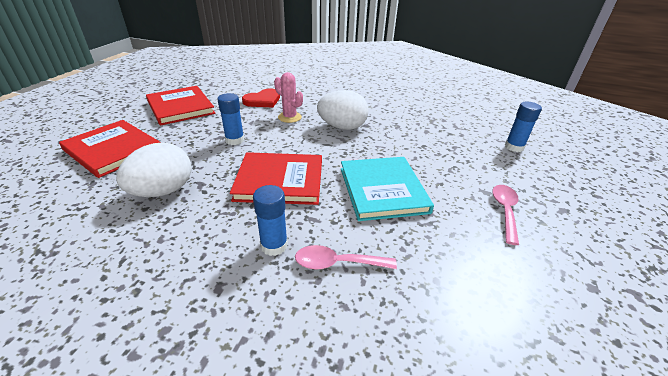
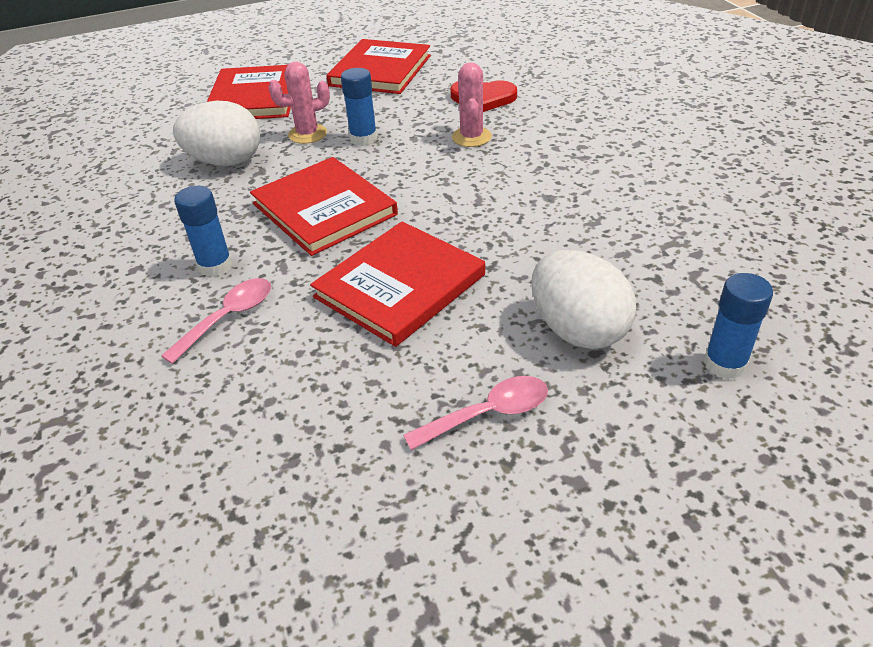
camera: 55 degrees right, 5 degrees up
(195, 152) = (307, 134): none -> pink cactus
(337, 263) = (228, 318): pink spoon -> pink spoon turned 75 degrees clockwise
(342, 127) = (510, 183): white egg -> white egg (578, 330)
(383, 190) = (400, 286): turquoise book -> red book

